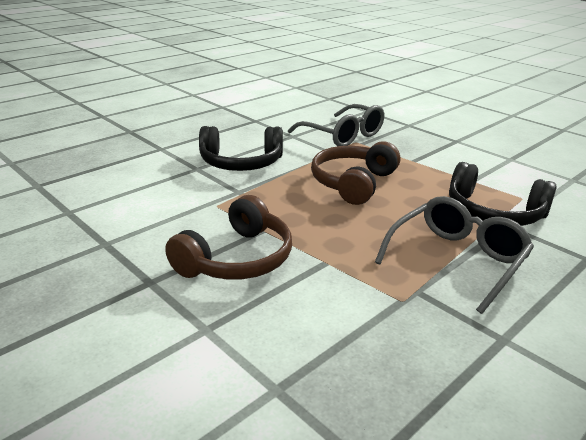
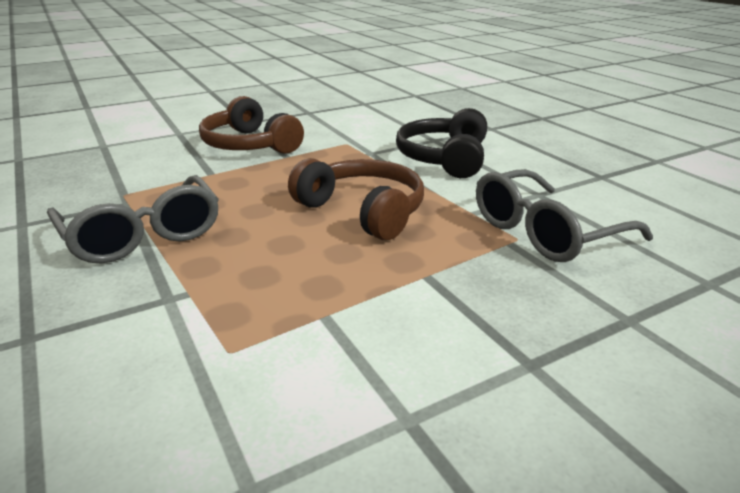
camera: 105 degrees right, 0 degrees up
(493, 212) = (210, 298): black headphones -> none

